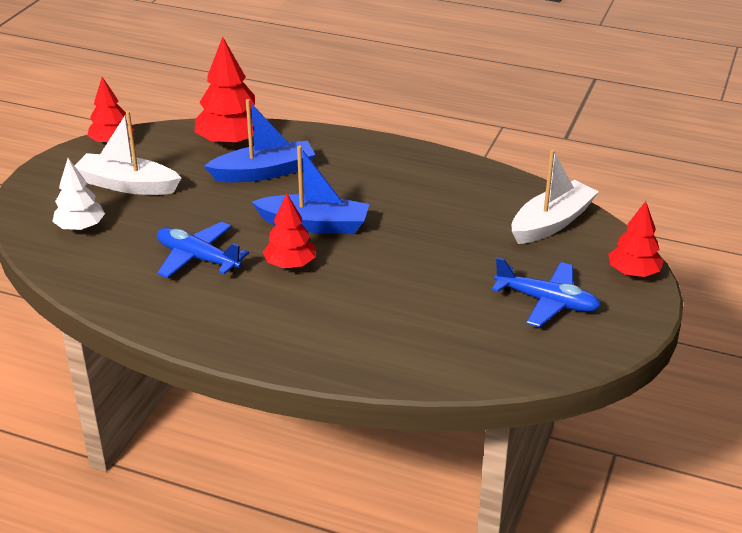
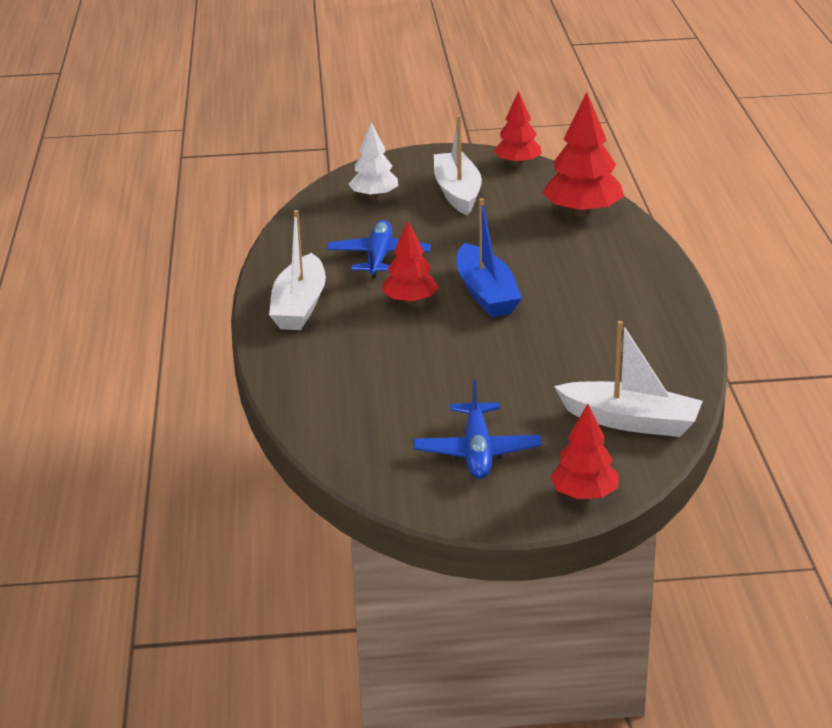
camera: 65 degrees right, 5 degrees down
(240, 326) = (299, 306): none -> white boat
(264, 172) = (548, 244): blue boat -> none

